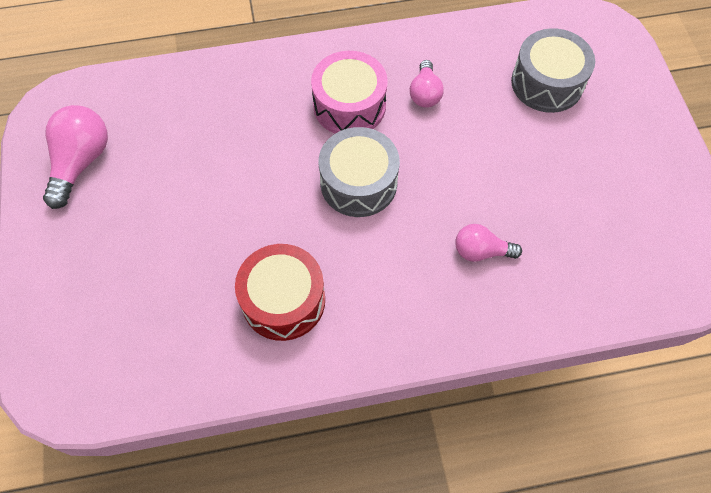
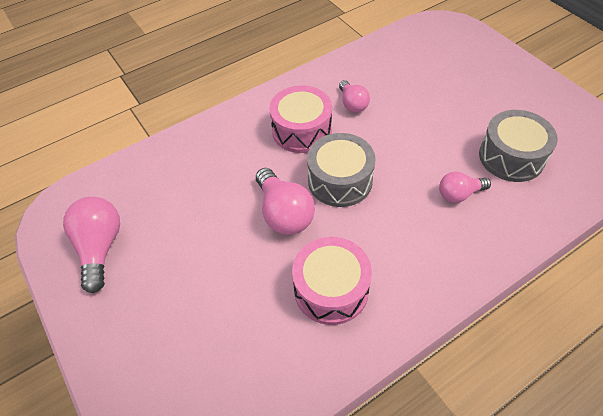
camera: 20 degrees left, 10 degrees down
(279, 197) = (284, 213): none -> pink light bulb
(283, 300) = (331, 289): red drum -> pink drum
(547, 83) = (433, 70): grey drum -> grey drum (511, 157)

